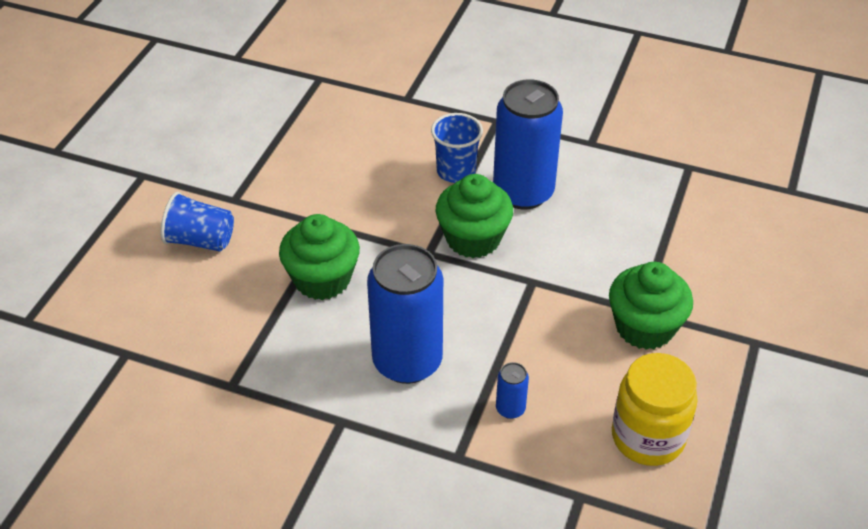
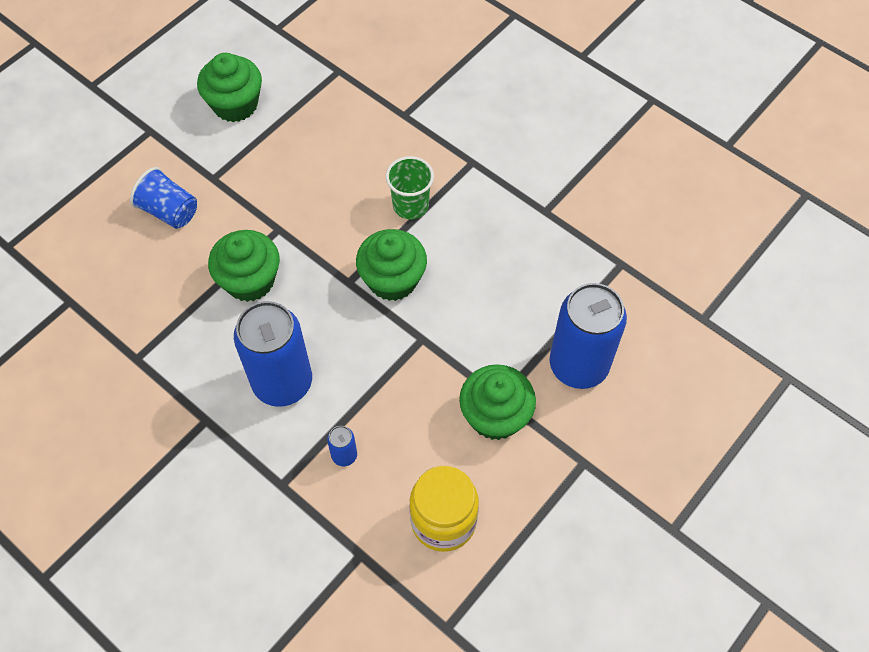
camera: 20 degrees right, 15 degrees up
(225, 131) = (235, 105): none -> green cupcake
(456, 171) = (410, 205): blue cup -> green cup
(523, 192) = (458, 245): blue can -> blue can (578, 365)

